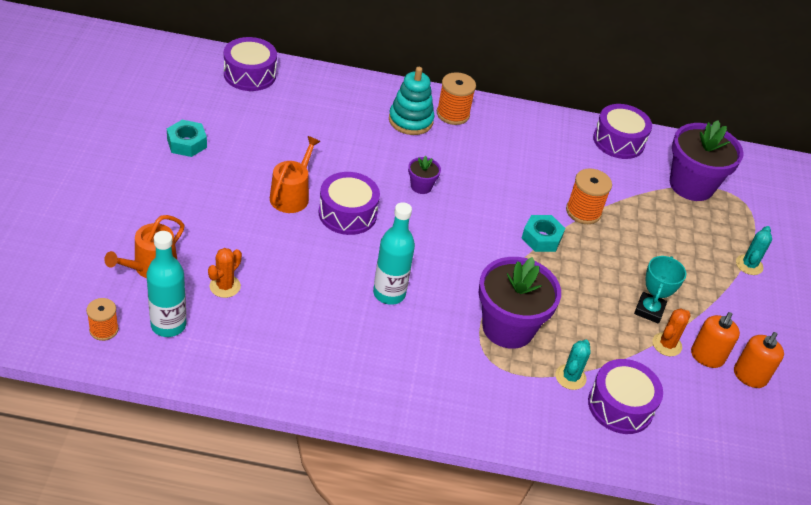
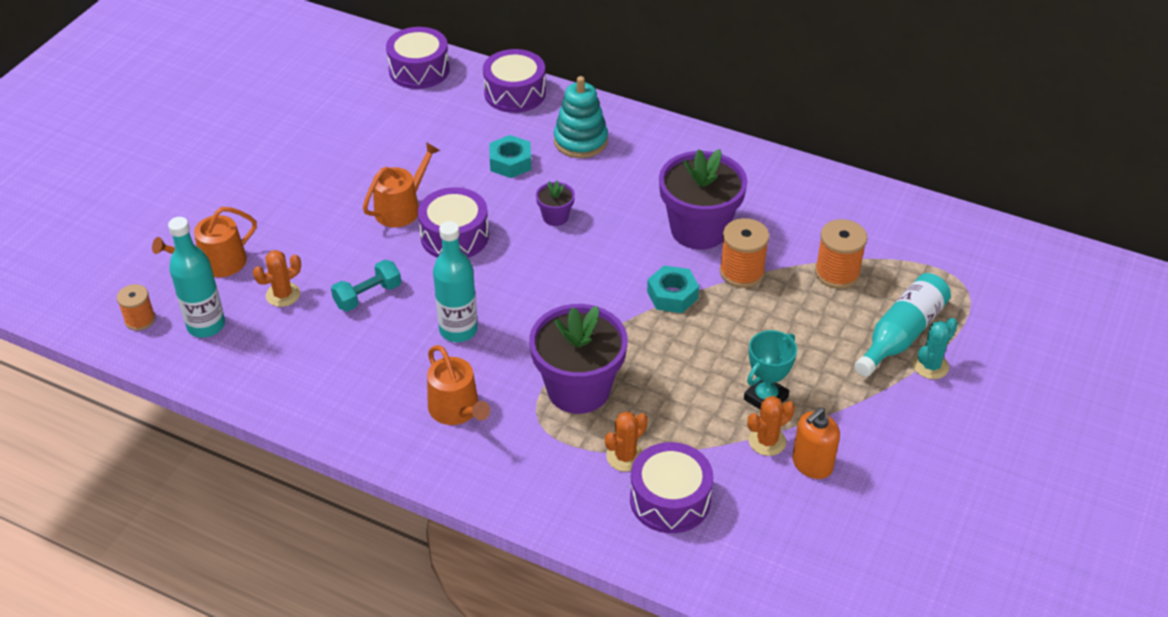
camera: 25 degrees right, 0 degrees up
(187, 143) = (314, 138): turquoise nut -> turquoise nut (510, 162)
(299, 276) = (368, 296): none -> turquoise dumbbell
(420, 362) = (457, 410): none -> orange watering can
(453, 114) = (636, 139): orange spool -> orange spool (837, 273)
(570, 377) = (625, 457): turquoise cactus -> orange cactus
(618, 141) = (833, 194): purple drum -> purple drum (515, 93)
(691, 185) = (904, 259): purple flower pot -> purple flower pot (699, 230)
(718, 244) = (901, 334): none -> turquoise bottle
(749, 376) = (857, 497): orange soap dispenser -> none

